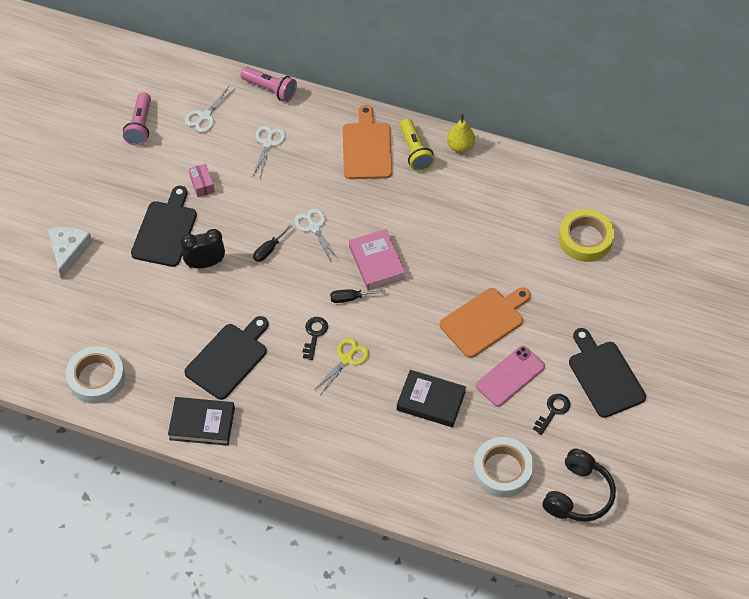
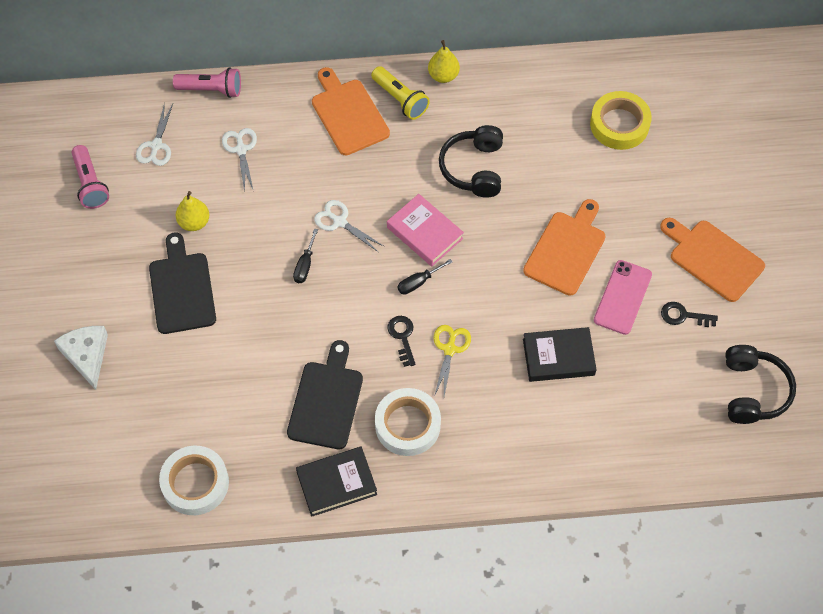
camera: 25 degrees left, 5 degrees up
(202, 184) = (194, 222): pink box -> yellow pear
(205, 263) = (245, 308): black clock -> none
(444, 228) = (474, 168): none -> black headphones
(502, 470) = (667, 398): white tape -> white tape (407, 425)
(553, 411) = (683, 316): black key -> black key turned 90 degrees counterclockwise
(604, 376) = (713, 258): black cutting board -> orange cutting board

